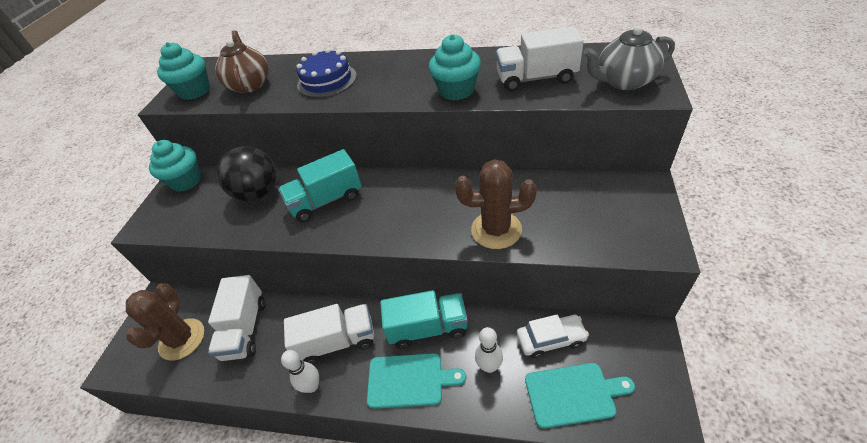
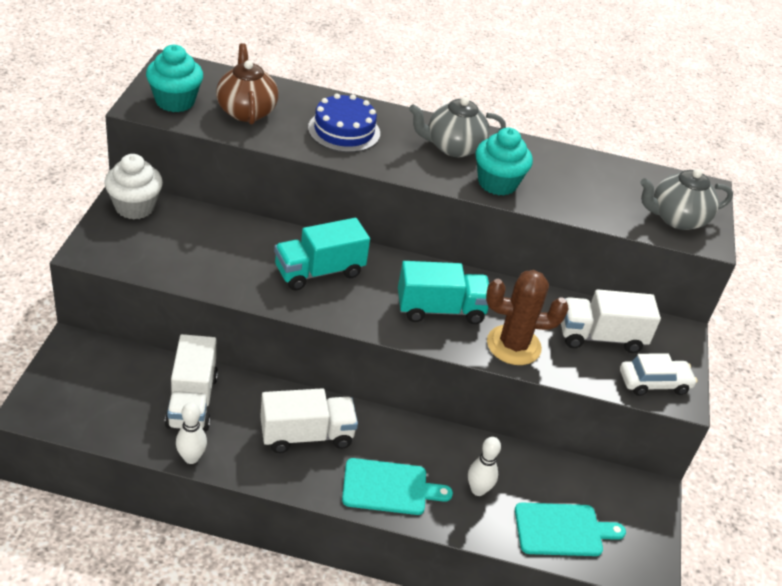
camera: 10 degrees left, 5 degrees down
(182, 339) = (113, 397): brown cactus -> none
(186, 181) = (135, 207): turquoise cupcake -> white cupcake
(258, 193) = (233, 244): black ball -> none
(312, 386) = (278, 474): white bowling pin -> white bowling pin (191, 458)
(417, 71) = (453, 147): none -> grey teapot
(427, 328) = (412, 441): turquoise truck -> turquoise truck (440, 309)
(536, 78) = (585, 191): white truck -> white truck (600, 337)
(551, 339) = (547, 477): white car -> white car (654, 382)

